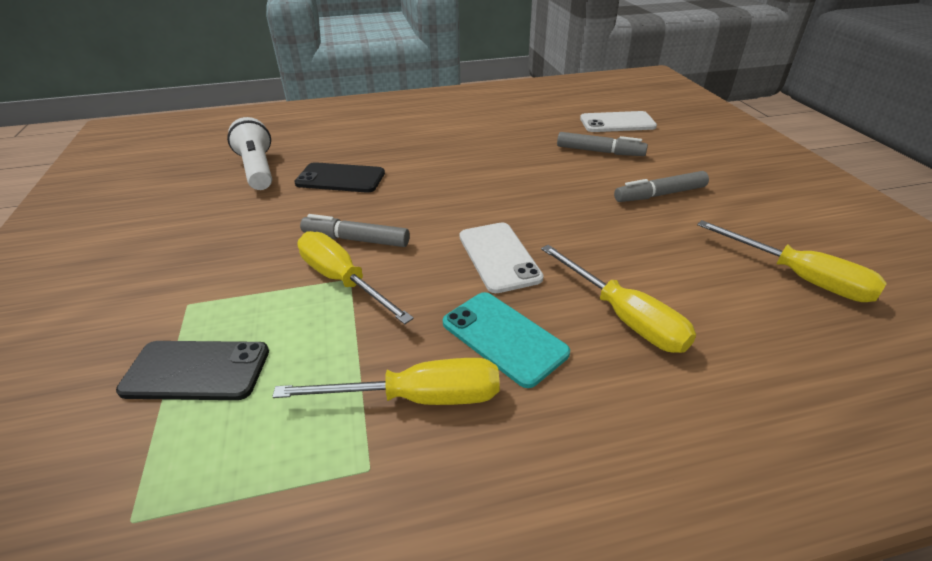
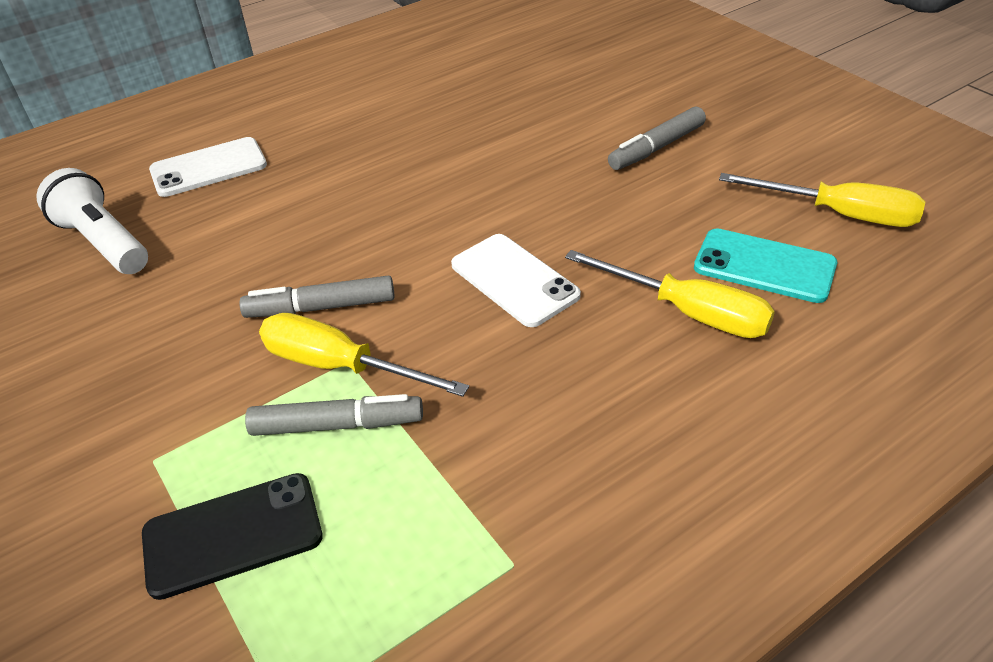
camera: 20 degrees left, 5 degrees up
(340, 178) = (239, 226): black phone -> none
(418, 398) = (520, 473): yellow screwdriver -> none
(504, 337) = (574, 376): turquoise phone -> turquoise phone (764, 266)
(599, 152) = (559, 103): grey marker -> grey marker (337, 425)
(617, 123) = (559, 55): white phone -> white phone (208, 168)

